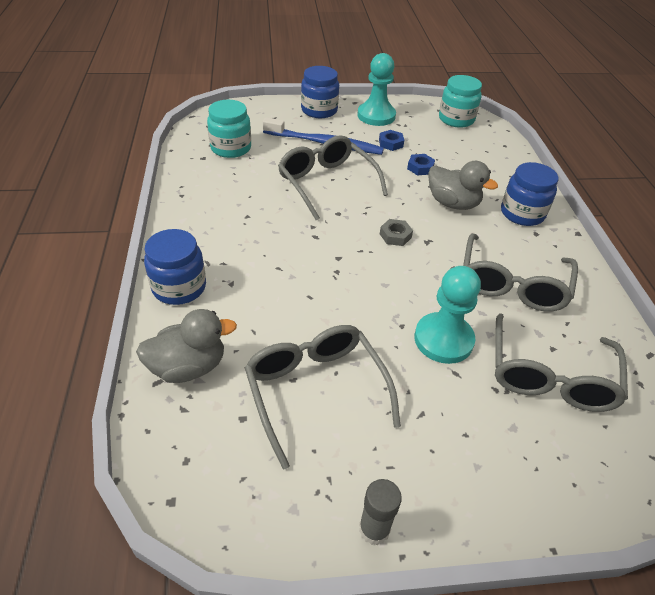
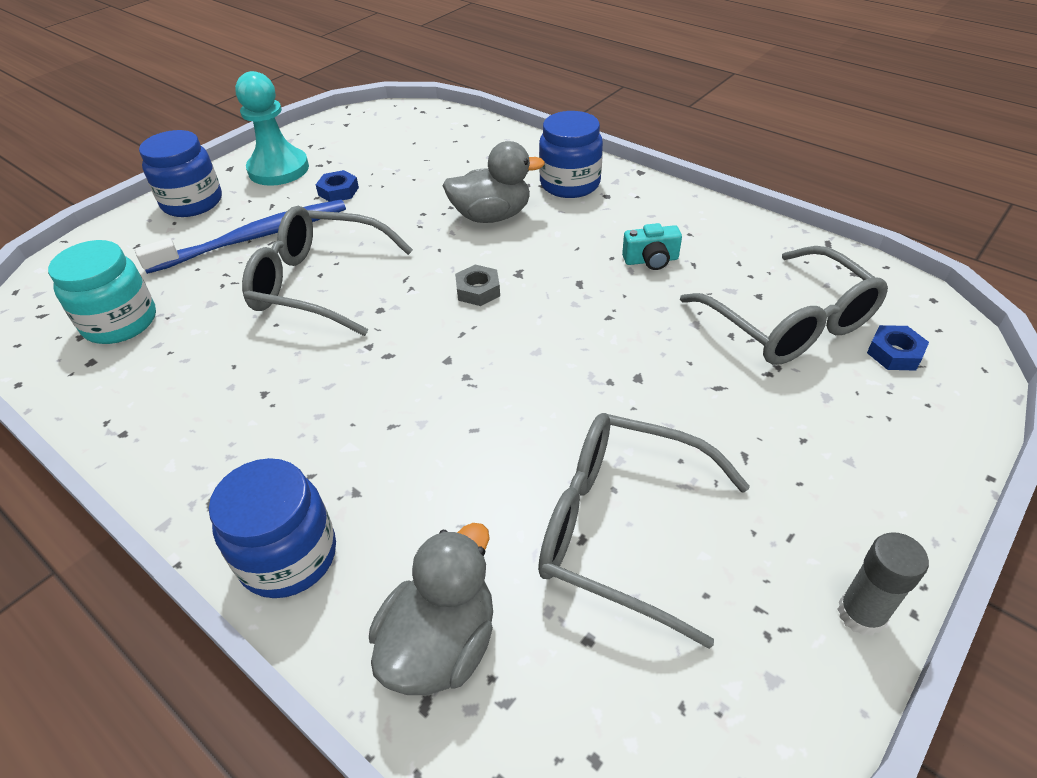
camera: 40 degrees left, 0 degrees up
(420, 168) = (408, 199): blue nut -> blue nut (894, 353)
(443, 339) = (665, 363): turquoise pawn -> none
(456, 119) = (379, 124): turquoise jar -> none
(512, 284) = (651, 260): grey glasses -> turquoise camera

